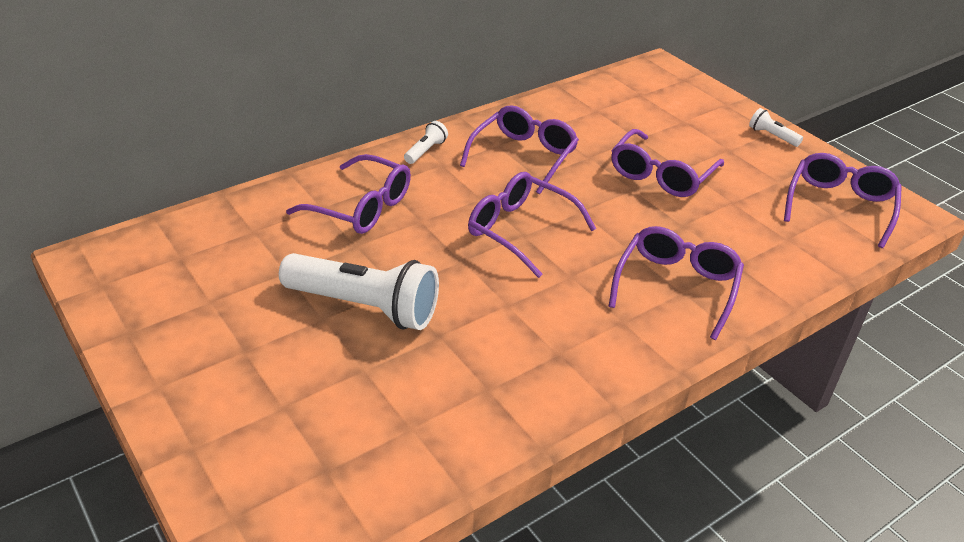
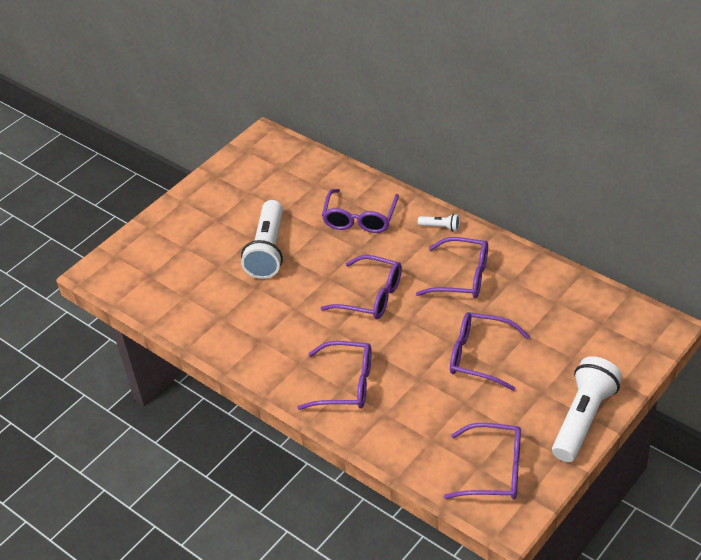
camera: 80 degrees right, 5 degrees up
(520, 230) = (371, 296): purple glasses -> purple glasses turned 90 degrees clockwise
(772, 136) = (583, 418): white flashlight -> white flashlight, size x2.28

